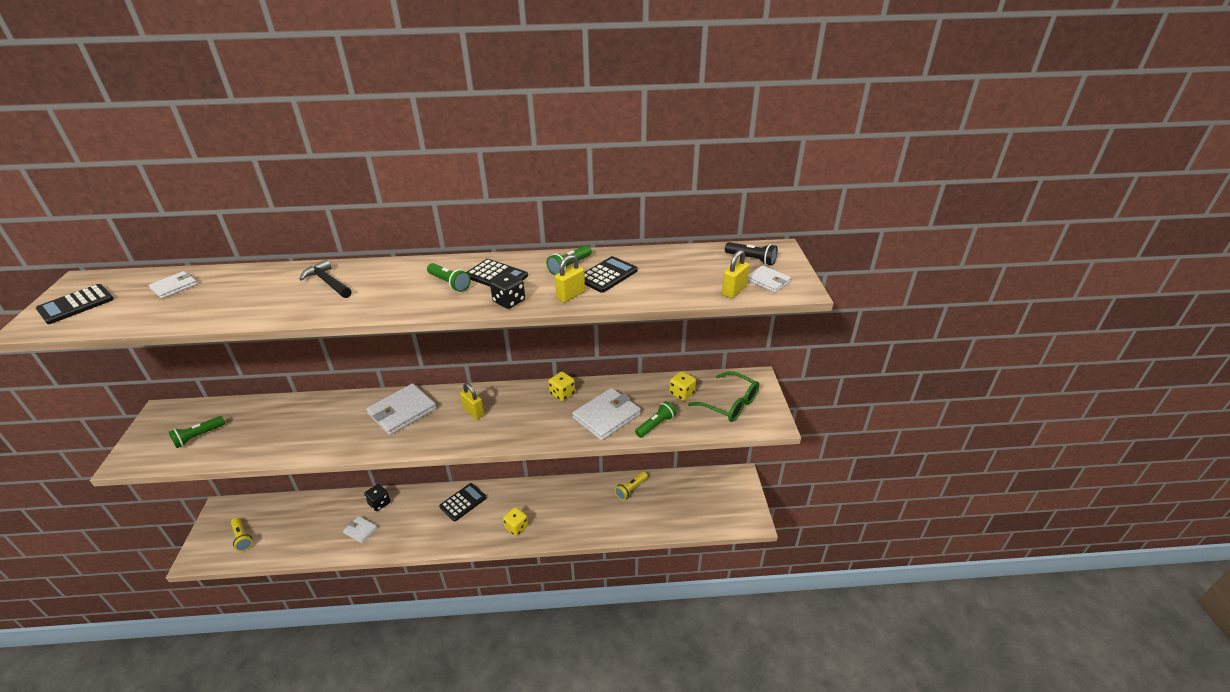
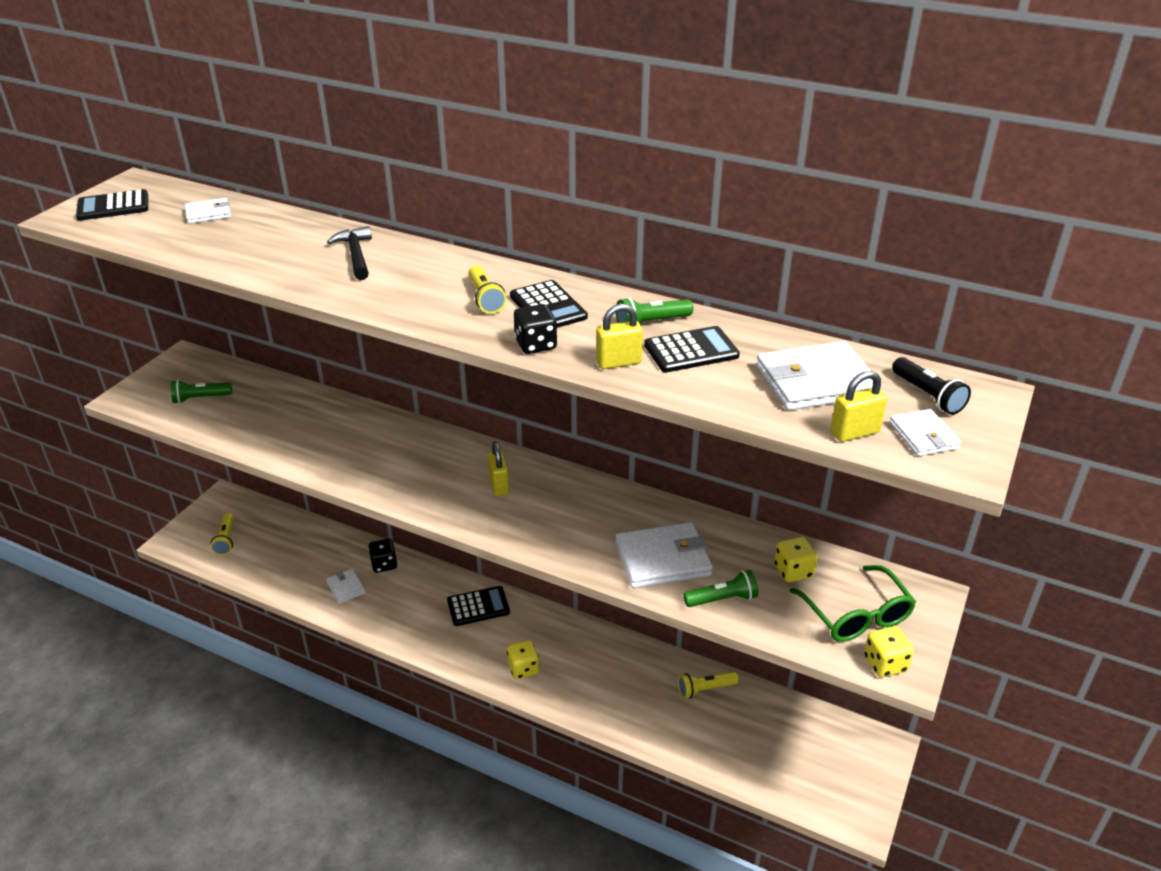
camera: 30 degrees right, 0 degrees up
(402, 411) = (418, 452): white wallet -> white wallet (816, 381)
(449, 283) = (485, 298): green flashlight -> yellow flashlight
(562, 394) = (625, 505): yellow dice -> yellow dice (885, 663)

